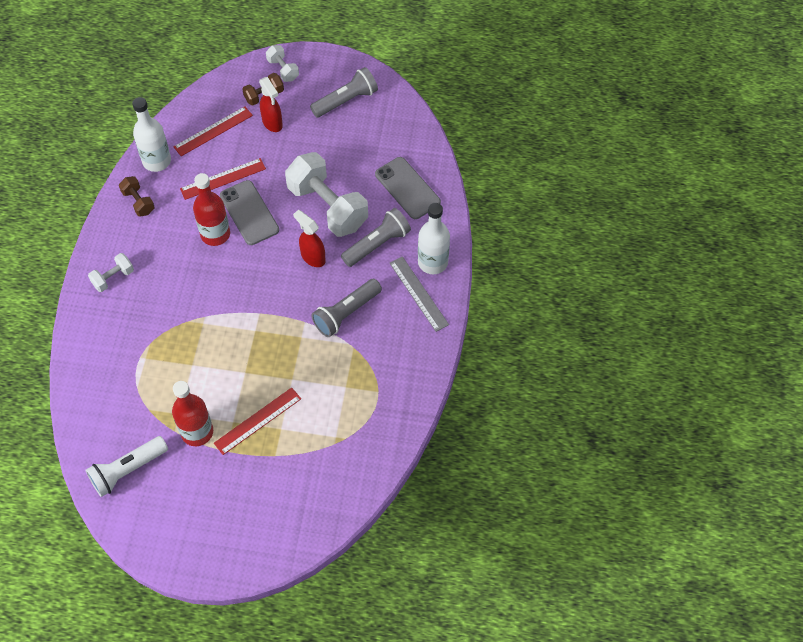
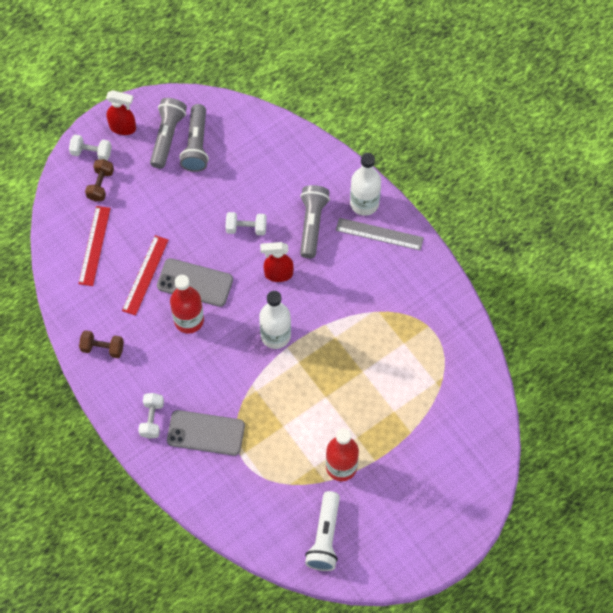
camera: 45 degrees left, 5 degrees up
(157, 161) = (78, 306): white bottle -> white bottle (275, 335)
(257, 421) = (372, 420): red ruler -> none
(272, 123) = (132, 201): red spray bottle -> red spray bottle (123, 128)
(327, 207) = (246, 228): white dumbbell -> white dumbbell, size x0.47
(346, 313) = (346, 292): grey flashlight -> grey flashlight (196, 145)
(407, 188) = (287, 165): grey phone -> grey phone (206, 433)

